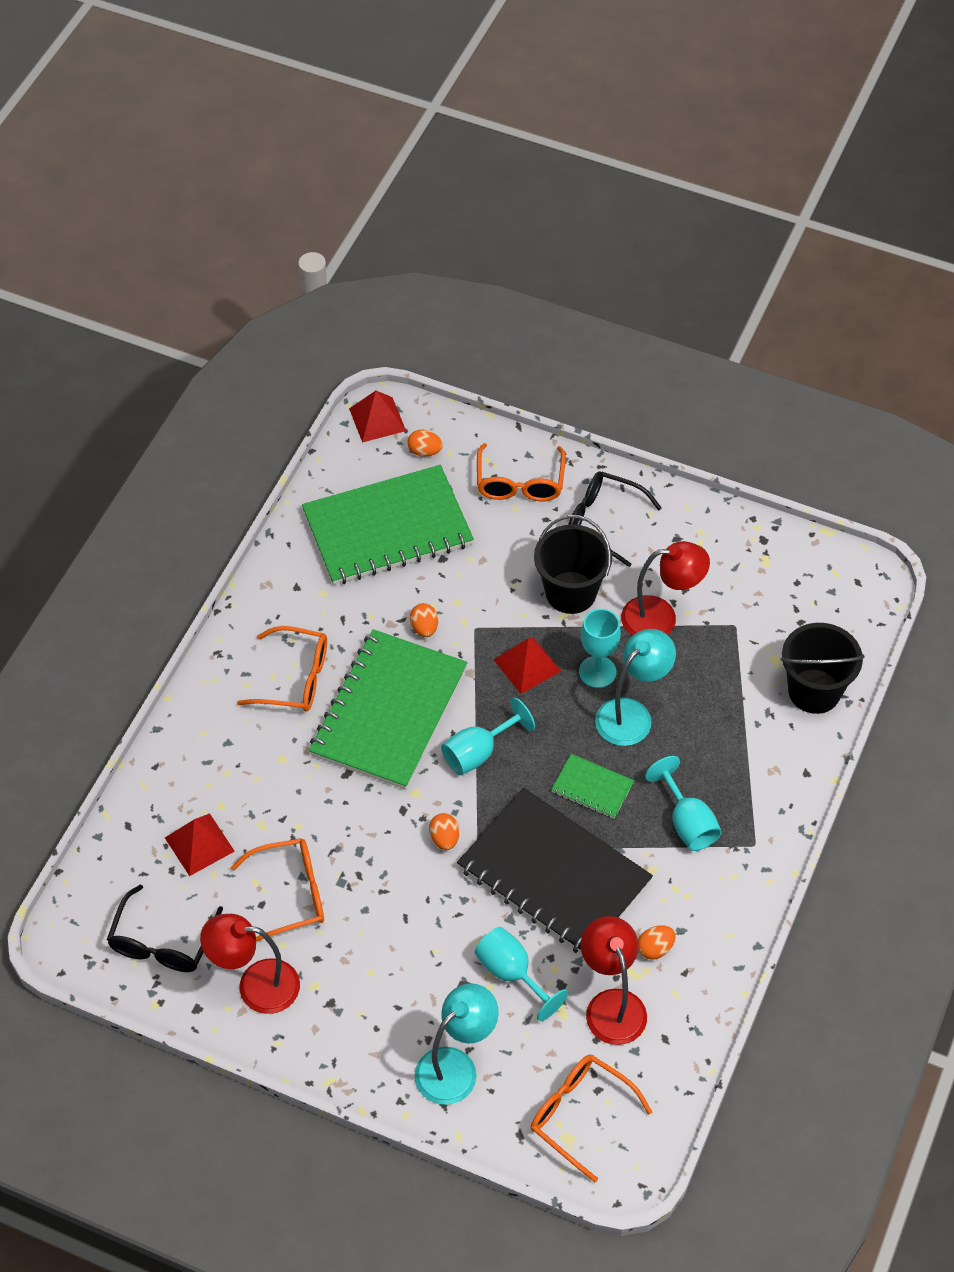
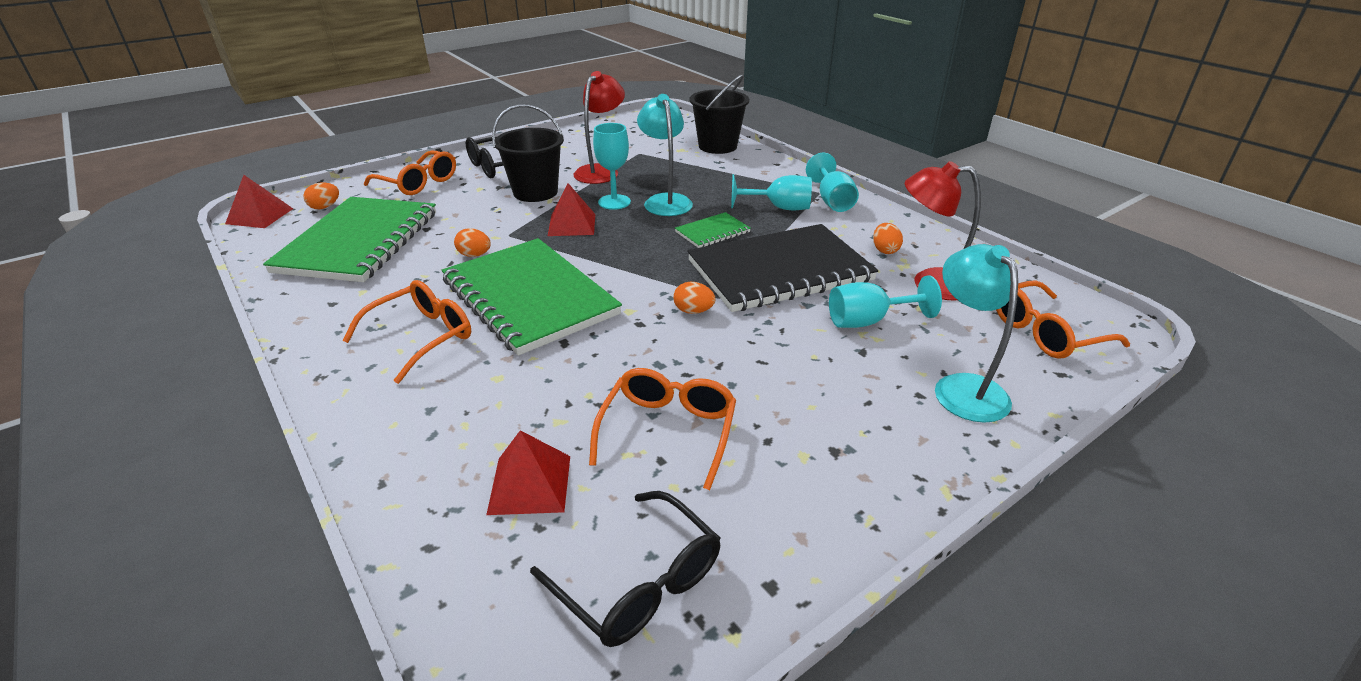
camera: 60 degrees left, 20 degrees down
(255, 985) = (771, 508): red lamp -> none
(478, 752) = (624, 268): turquoise goblet -> turquoise goblet (832, 201)

